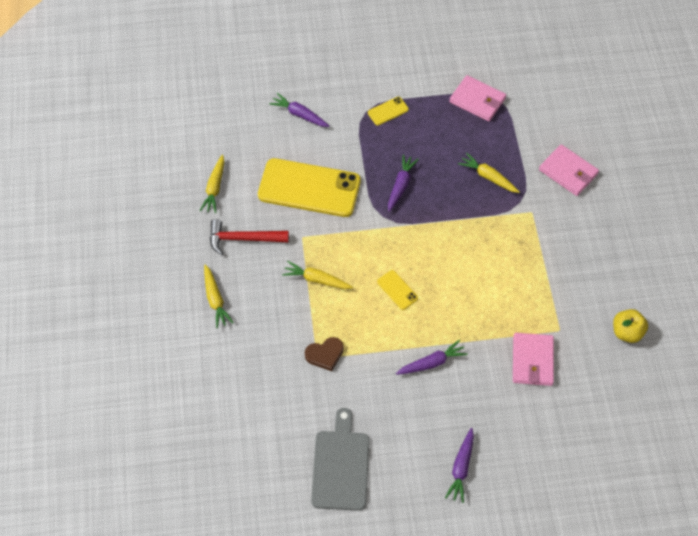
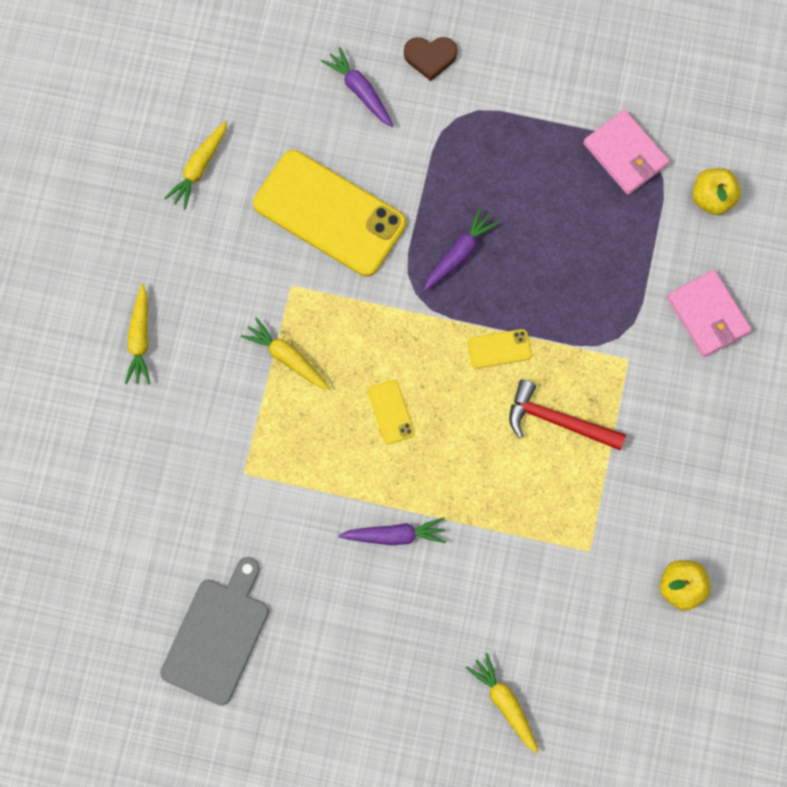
camera: 20 degrees right, 15 degrees up
(243, 239) = (210, 260): red hammer -> red hammer (557, 421)
(325, 354) = (256, 472): brown heart -> brown heart (430, 57)
(388, 111) = (488, 128): yellow phone -> yellow phone (499, 349)
(461, 467) = (373, 696): purple carrot -> none
(488, 177) = (589, 283): yellow carrot -> yellow carrot (505, 703)
(532, 361) = (532, 581): pink wallet -> none
(540, 108) = (712, 198): none -> yellow apple

